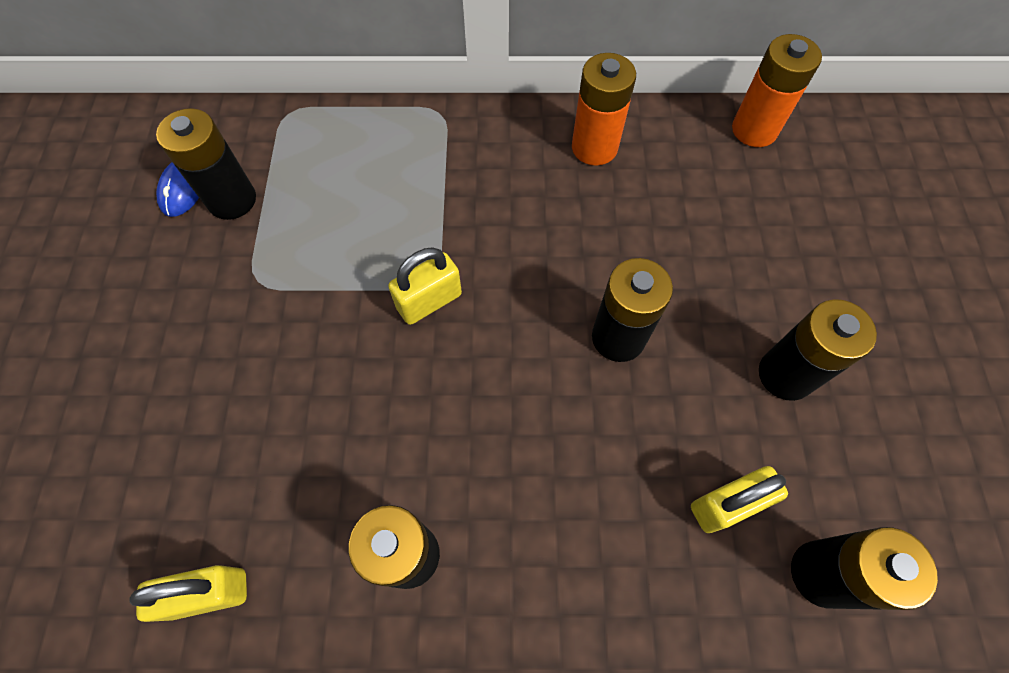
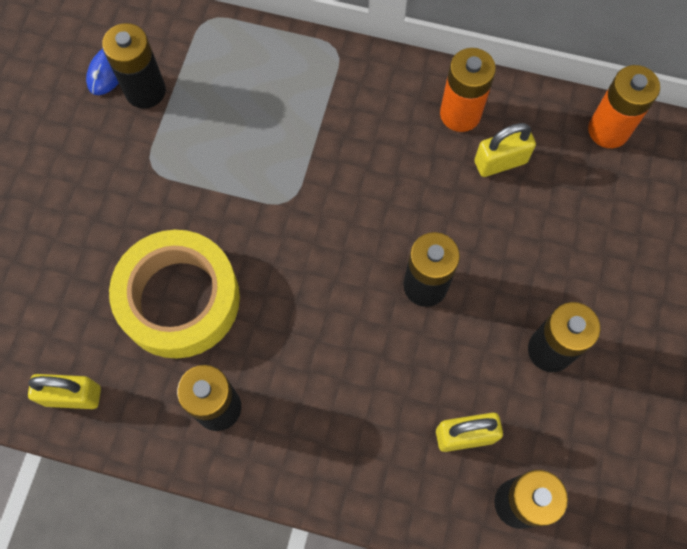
camera: 15 degrees right, 5 degrees up
(326, 428) = (179, 299): none -> yellow tape
(429, 301) = (283, 218): yellow padlock -> yellow padlock (500, 162)

